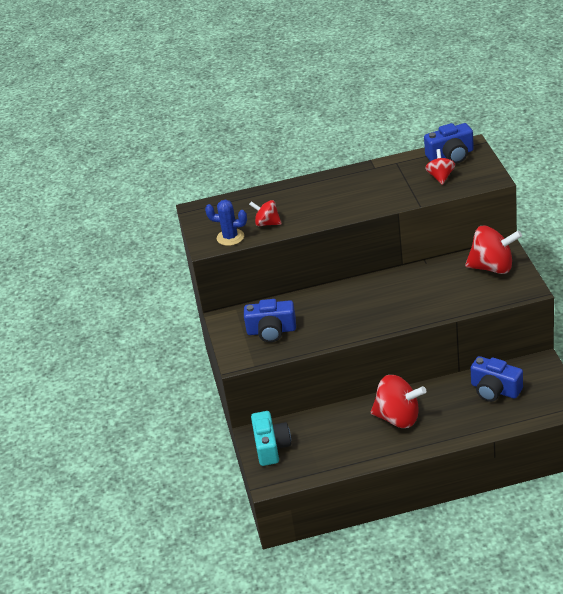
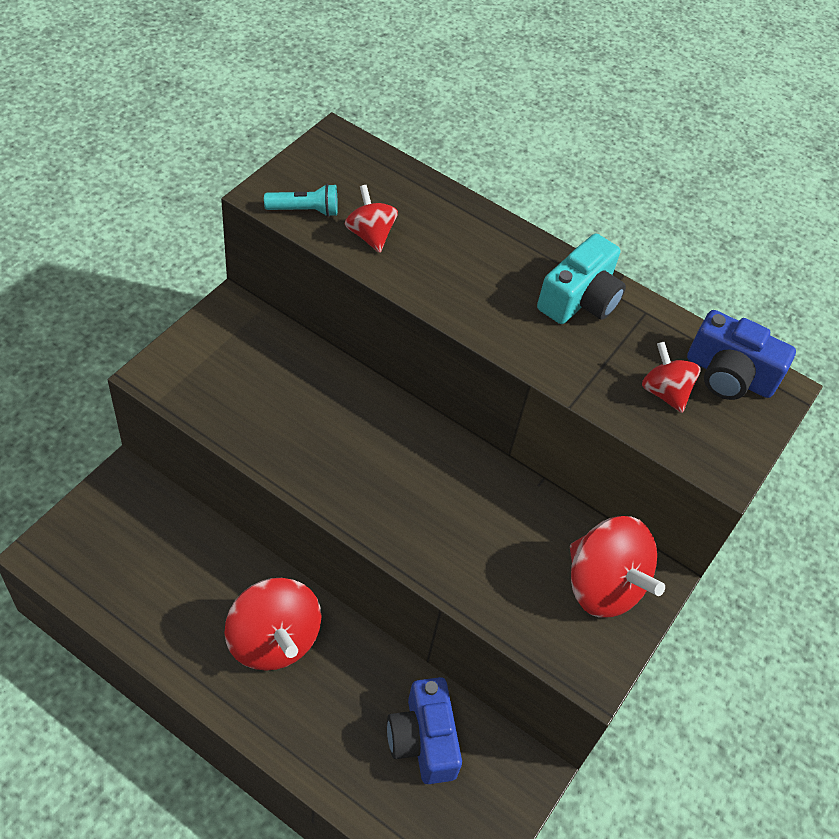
camera: 35 degrees right, 15 degrees up
(230, 237) = (305, 210): blue cactus -> turquoise flashlight
(271, 331) = (244, 378): blue camera -> none
(271, 447) = (113, 513): turquoise camera -> turquoise camera (580, 299)
(440, 177) = (664, 392): red spinning top -> red spinning top turned 75 degrees counterclockwise

